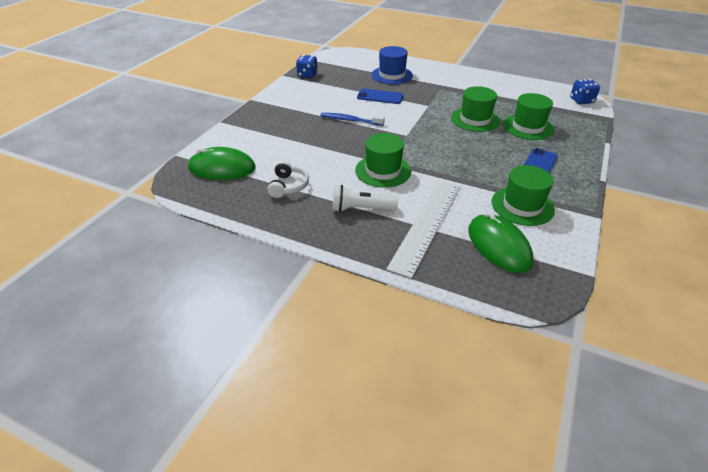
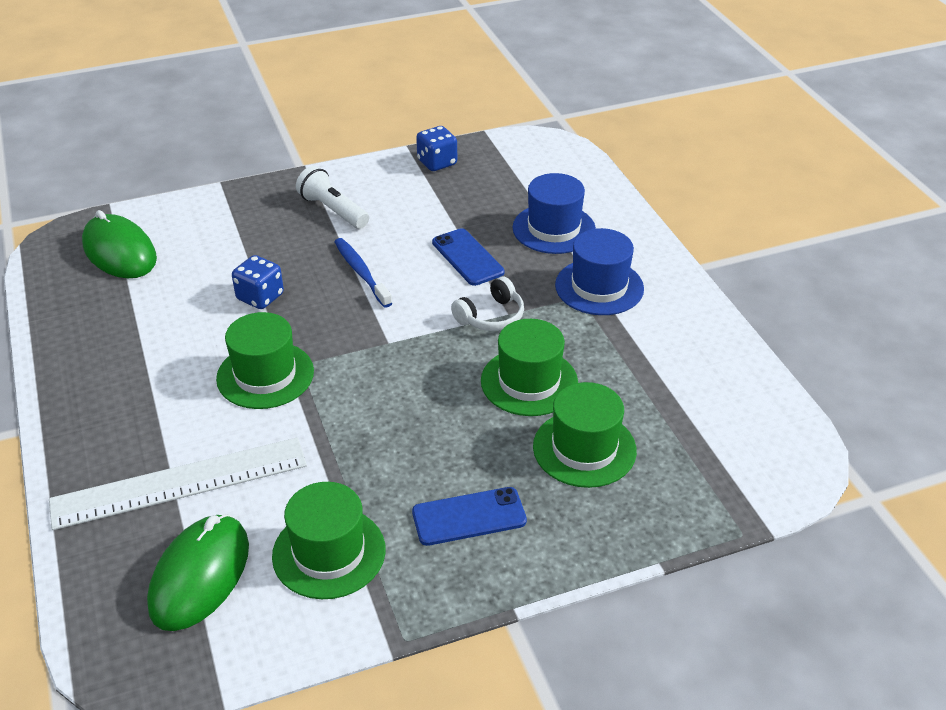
camera: 45 degrees right, 0 degrees up
(288, 186) = (139, 322): white headphones -> white headphones (491, 316)
(361, 209) = (154, 408): white flashlight -> white flashlight (332, 210)
(440, 84) = (599, 287): none -> blue hat
(581, 101) = (782, 467): blue dice -> blue dice (260, 297)

